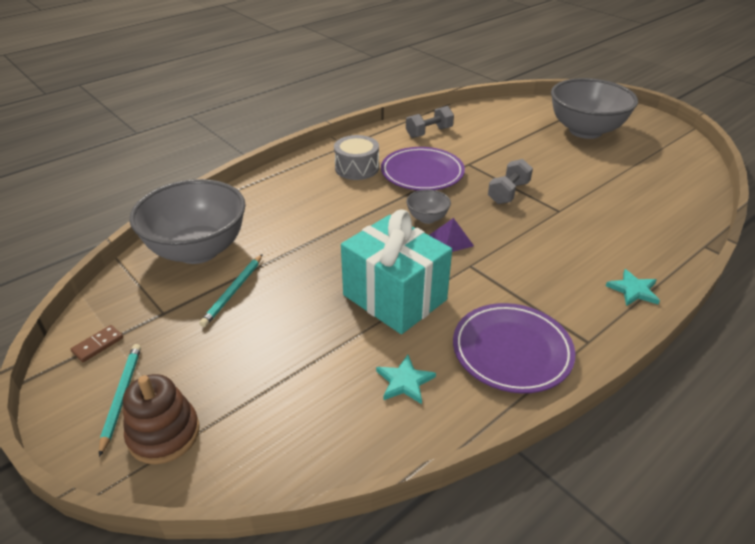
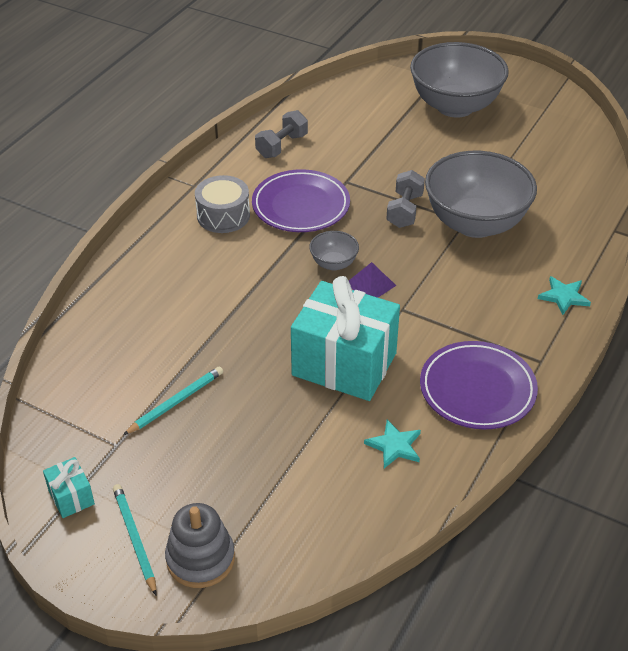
camera: 20 degrees left, 5 degrees up
(98, 345) = (71, 497): brown domino -> turquoise gift
(164, 434) = (200, 559): brown stacking toy -> grey stacking toy
(198, 250) = (105, 365): grey bowl -> grey bowl (475, 223)
(233, 291) = (176, 402): turquoise pencil -> turquoise pencil turned 135 degrees counterclockwise

